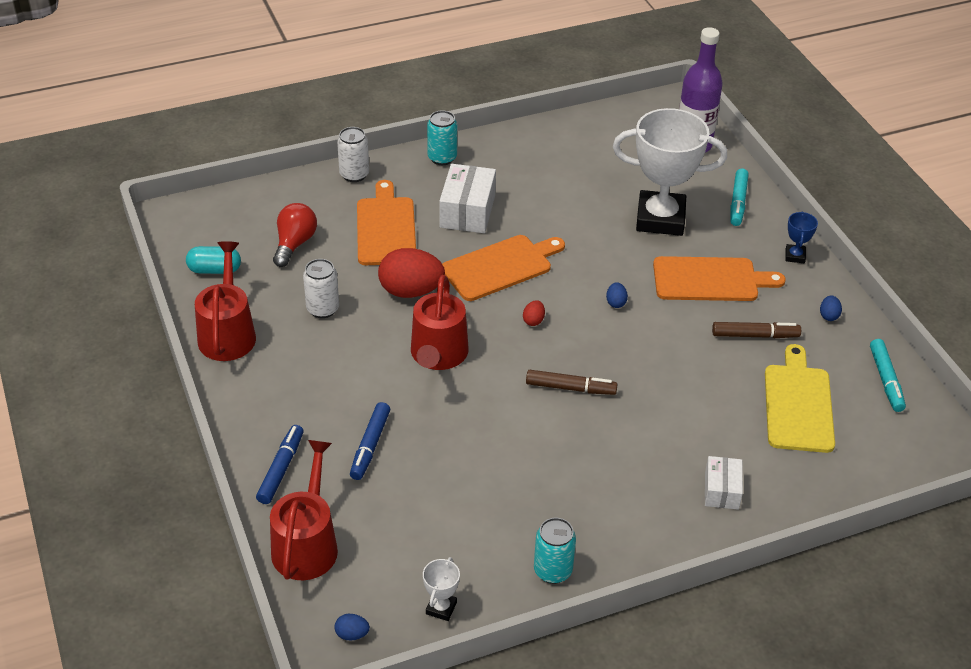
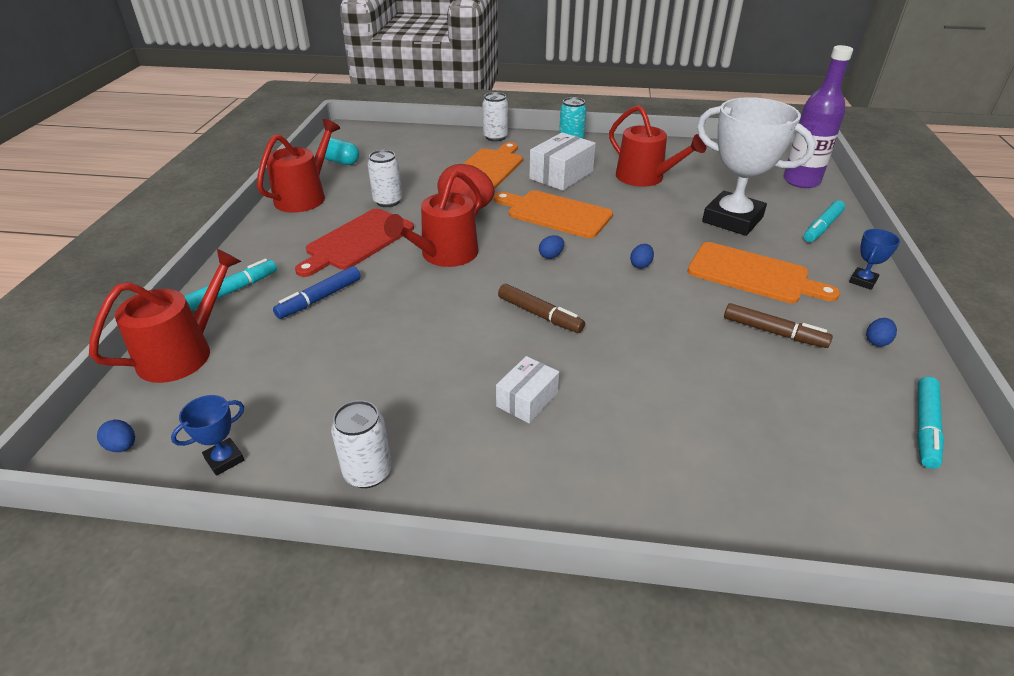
camera: 30 degrees right, 5 degrees down
(281, 469) = (233, 290): blue marker -> turquoise marker
(294, 244) = (411, 162): red light bulb -> none
(341, 370) = (357, 241): none -> red cutting board
(441, 608) = (224, 459): white trophy -> blue trophy
(500, 267) = (555, 213): orange cutting board -> orange cutting board turned 150 degrees counterclockwise
(533, 320) = (551, 256): red egg -> blue egg
(550, 188) = (644, 178): none -> red watering can
(553, 571) = (368, 472): turquoise can -> white can
(721, 490) = (629, 468): white box -> white box (527, 399)
(798, 404) = (788, 413): yellow cutting board -> none

